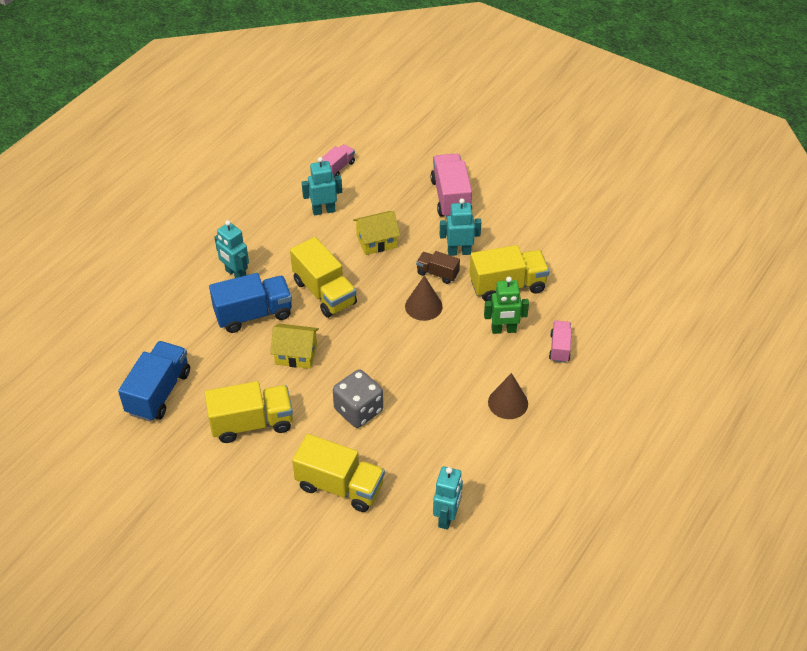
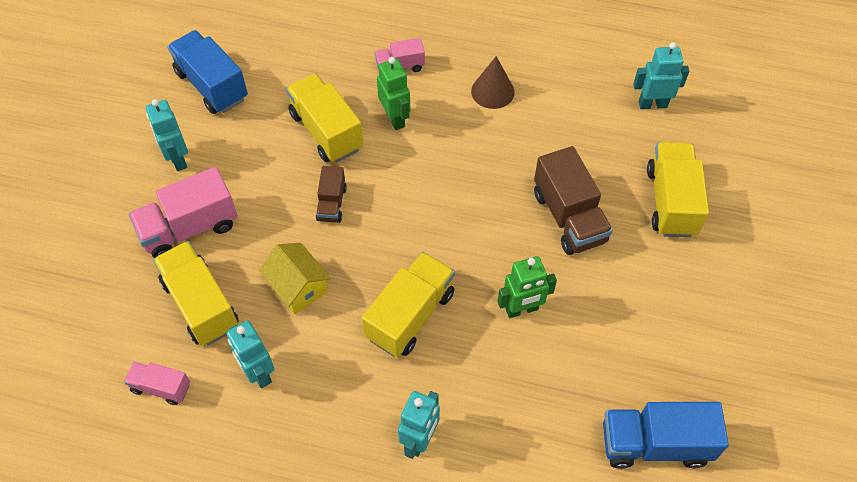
camera: 110 degrees left, 10 degrees up
(252, 423) = (641, 316): yellow truck -> yellow truck (200, 304)
(253, 314) = (480, 385): blue truck -> blue truck (212, 85)
(296, 354) = (522, 309): yellow house -> green robot
(358, 410) = (569, 217): grey dice -> brown truck
(423, 306) = (390, 202): brown cone -> none
(459, 252) = (287, 192): turquoise robot -> turquoise robot (178, 159)

